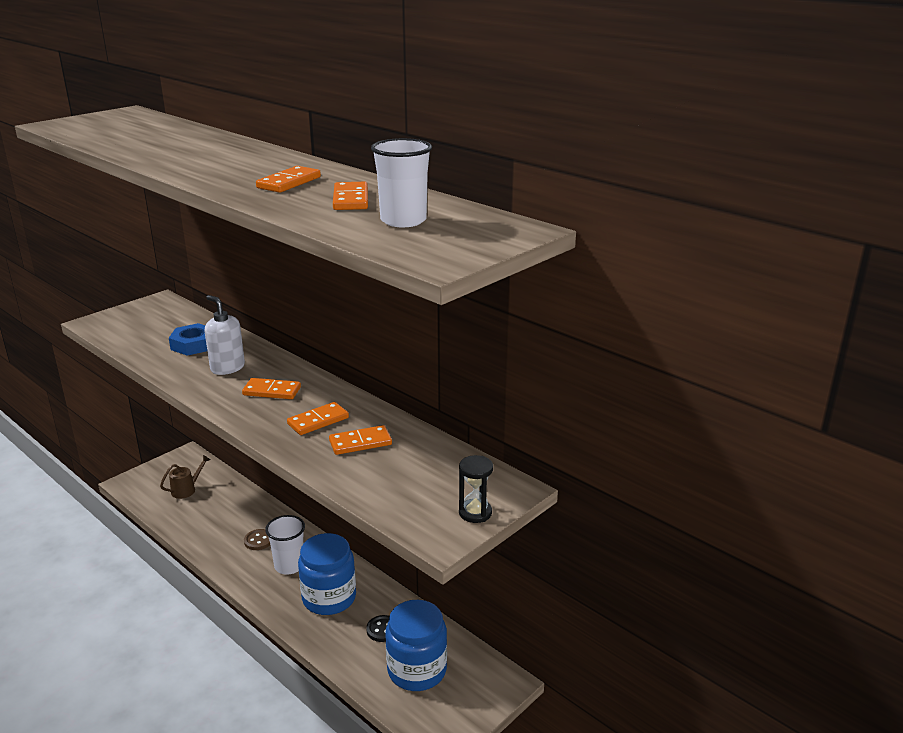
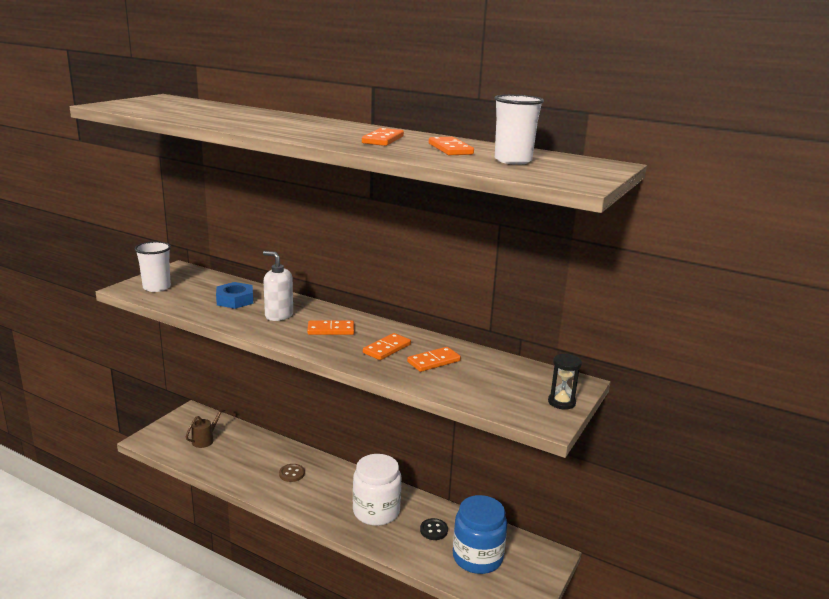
camera: 15 degrees left, 5 degrees down
(289, 565) = (329, 490): white cup -> white cup (156, 287)
(329, 598) = (376, 511): blue jar -> white jar

